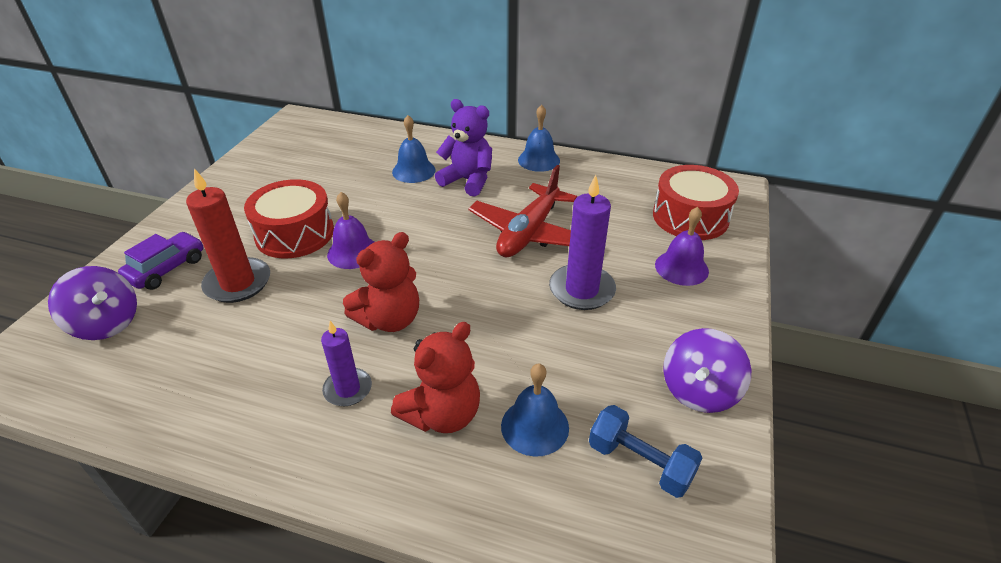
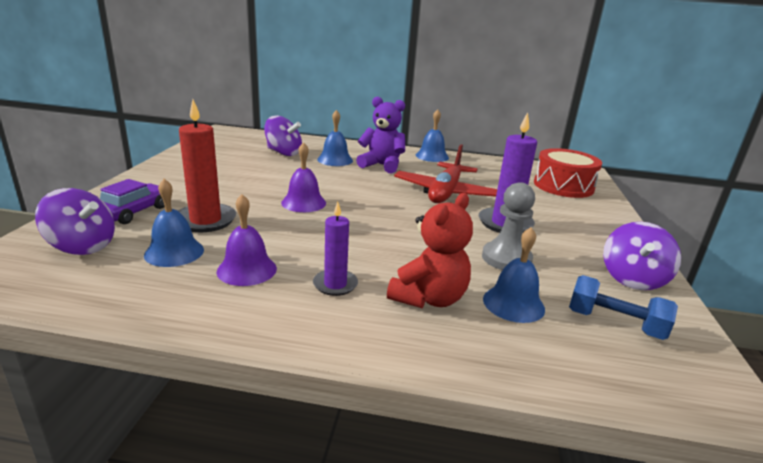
camera: 10 degrees left, 15 degrees down
(194, 334) = (174, 252): none -> blue bell
(295, 233) = (247, 192): red drum -> none
(355, 159) = (283, 153): none -> purple spinning top
(389, 319) = (353, 241): red teddy bear -> none
(557, 352) = (506, 258): none -> grey pawn
(681, 268) = (574, 211): purple bell -> purple bell (247, 270)

